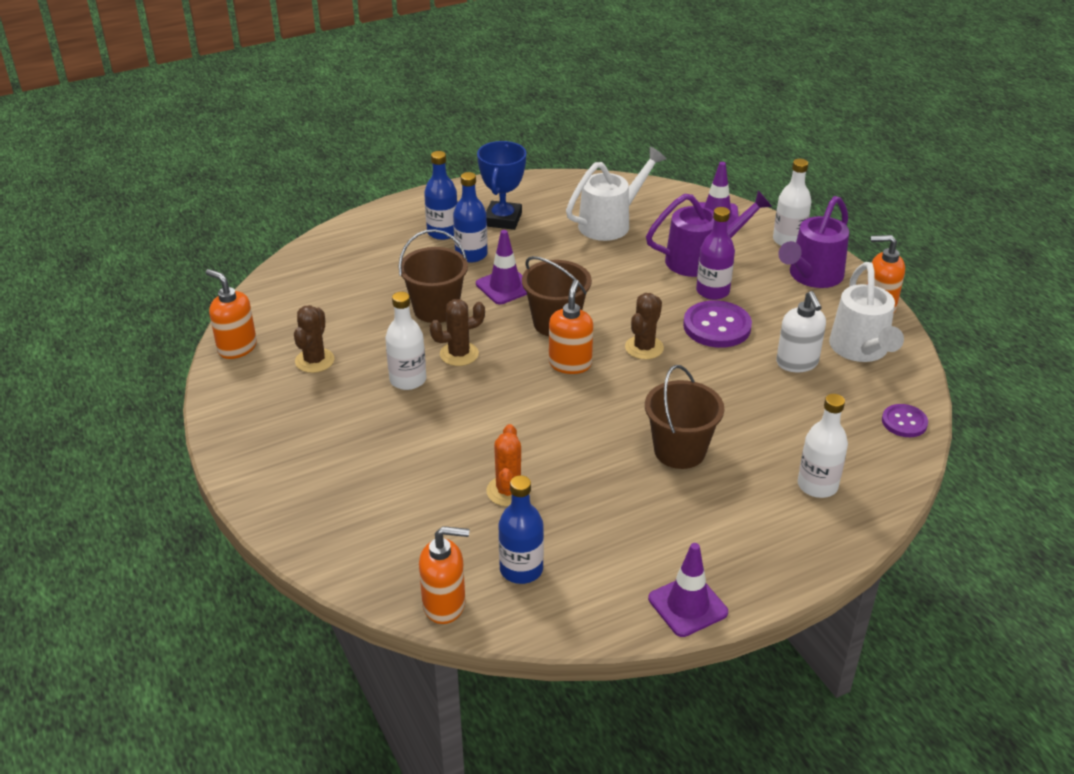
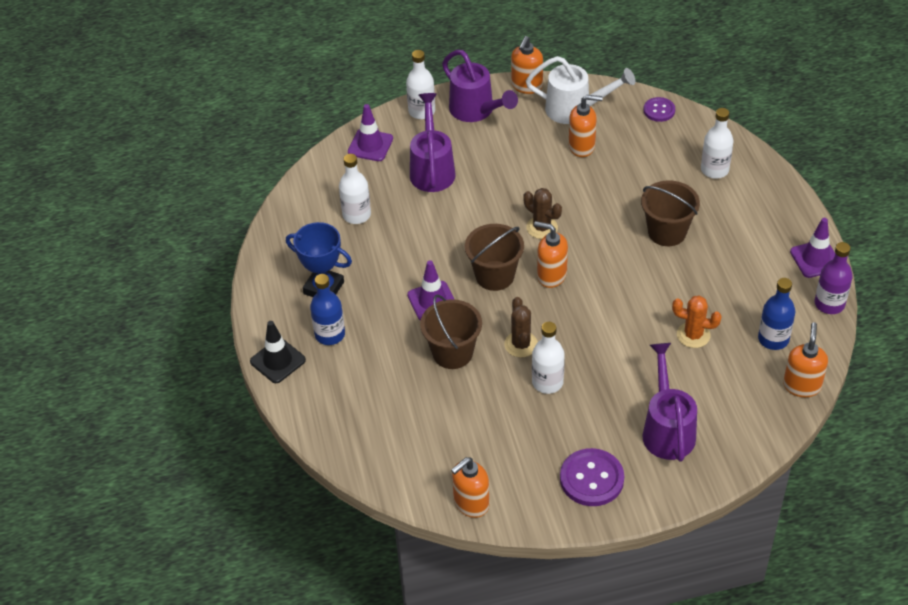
camera: 75 degrees left, 10 degrees up
(314, 361) = (505, 445): brown cactus -> none
(352, 482) = (667, 429): none -> purple watering can
(402, 209) = (278, 361): none -> black traffic cone
(471, 255) = (374, 318): blue bottle -> none
(610, 223) = (356, 215): white watering can -> white bottle
(712, 291) = (478, 172): purple bottle -> purple bottle (829, 304)
(717, 326) = (526, 180): purple button -> purple button (591, 479)
(797, 363) = (582, 146): white soap dispenser -> orange soap dispenser

